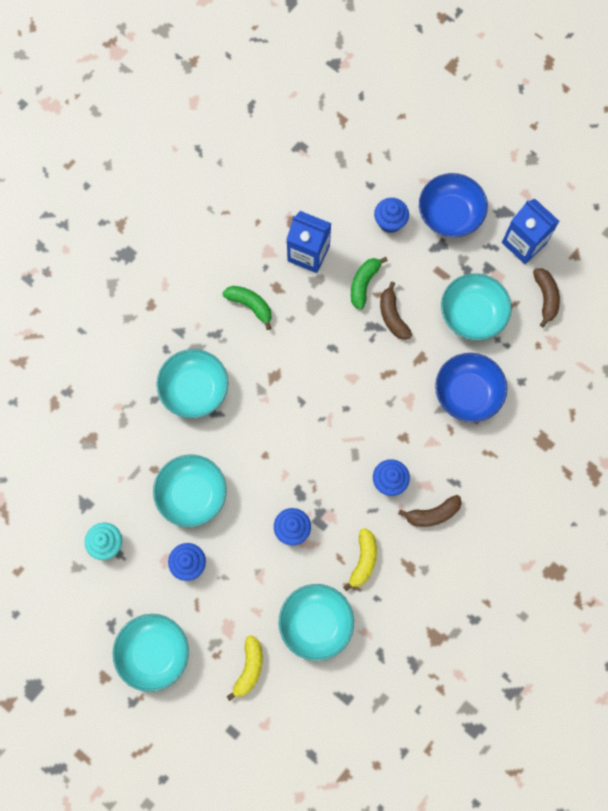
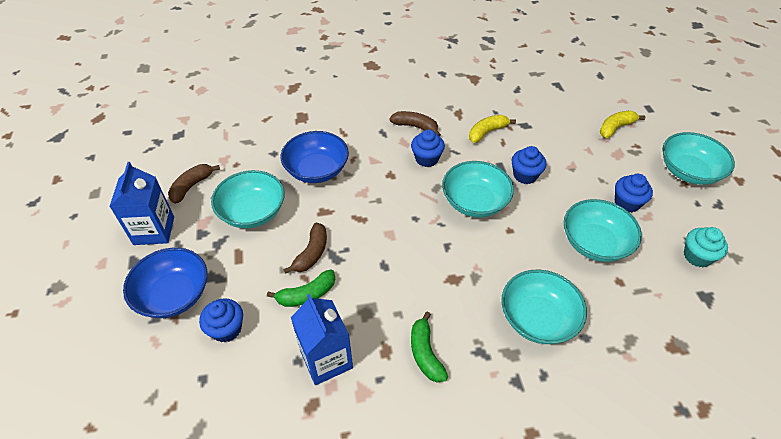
camera: 140 degrees left, 25 degrees down
(316, 623) = (549, 123): turquoise bowl -> turquoise bowl (475, 202)

